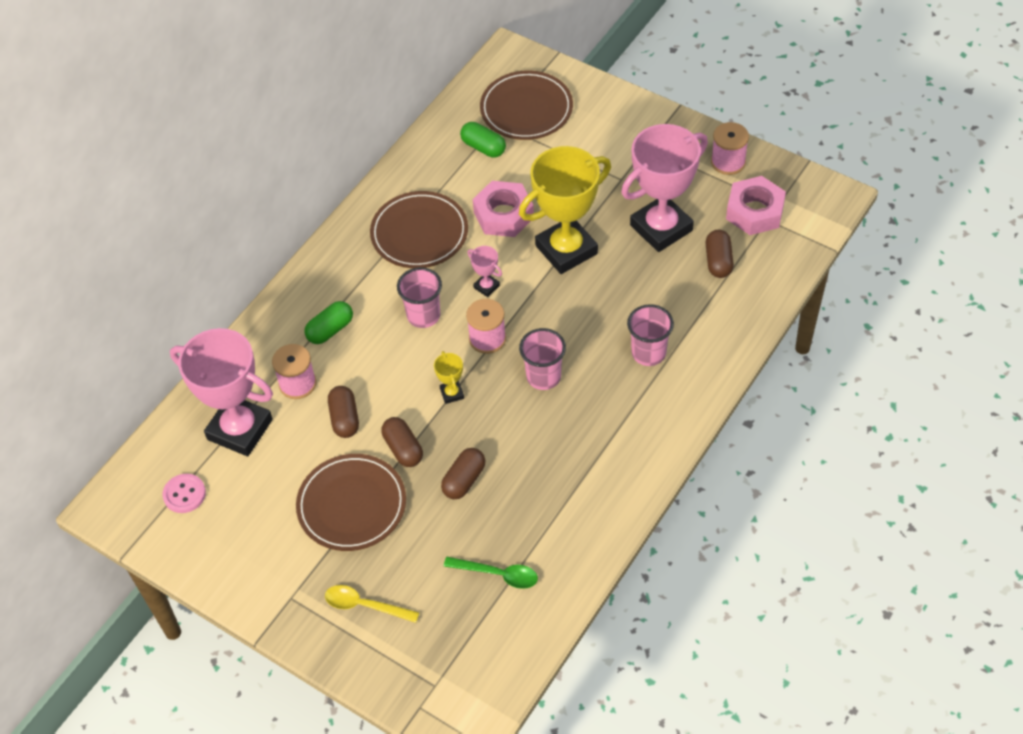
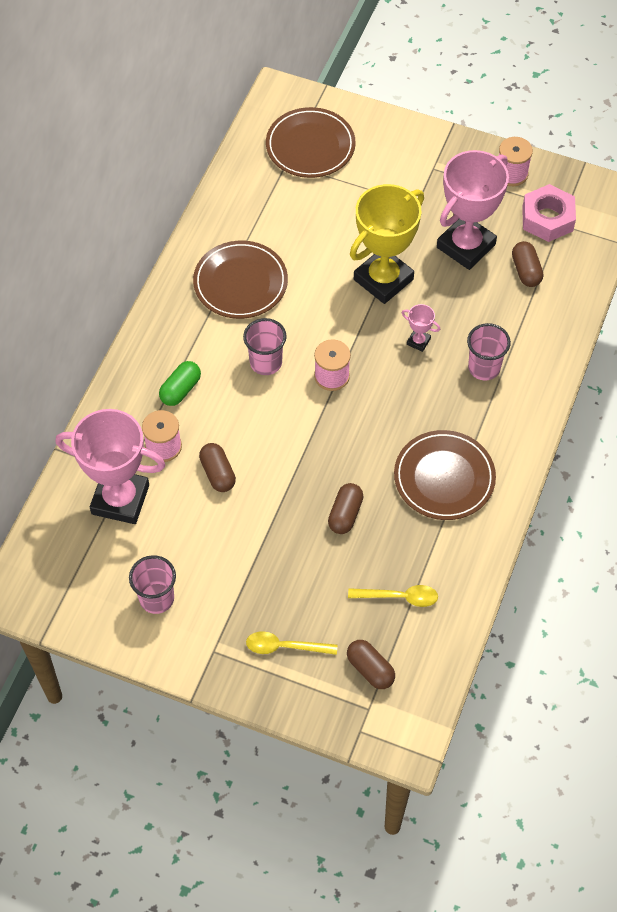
camera: 15 degrees left, 5 degrees up
(184, 494) = (84, 570): pink button -> none
(352, 505) = (247, 555): brown plate -> brown plate (444, 478)
(403, 449) = (280, 493): brown capsule -> brown capsule (370, 669)
(452, 393) = (312, 434): yellow trophy -> none
(483, 147) = (279, 189): green capsule -> none
(486, 286) = (318, 326): pink trophy -> pink trophy (418, 341)
(498, 574) = (399, 597): green spoon -> yellow spoon
(503, 215) = (315, 253): pink nut -> none
(543, 377) = (393, 405): pink cup -> pink cup (156, 598)

